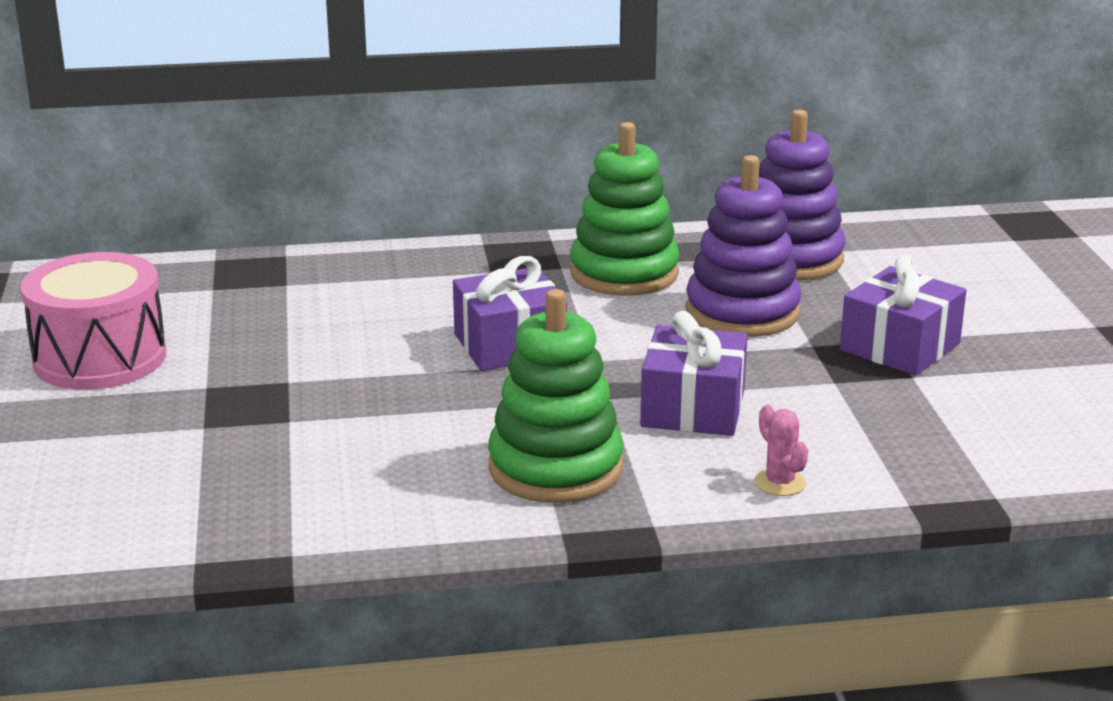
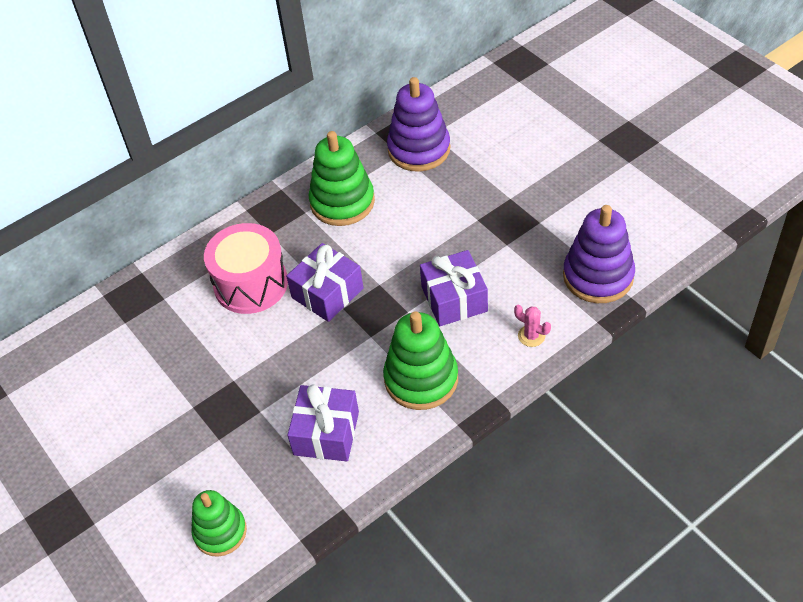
camera: 25 degrees left, 25 degrees up
(98, 512) = (220, 532): none -> green stacking toy
(100, 358) = (112, 413): pink drum -> pink drum (251, 284)
(742, 312) = (425, 208): purple stacking toy -> purple stacking toy (598, 276)
(900, 347) = (520, 201): purple gift -> purple gift (326, 433)

